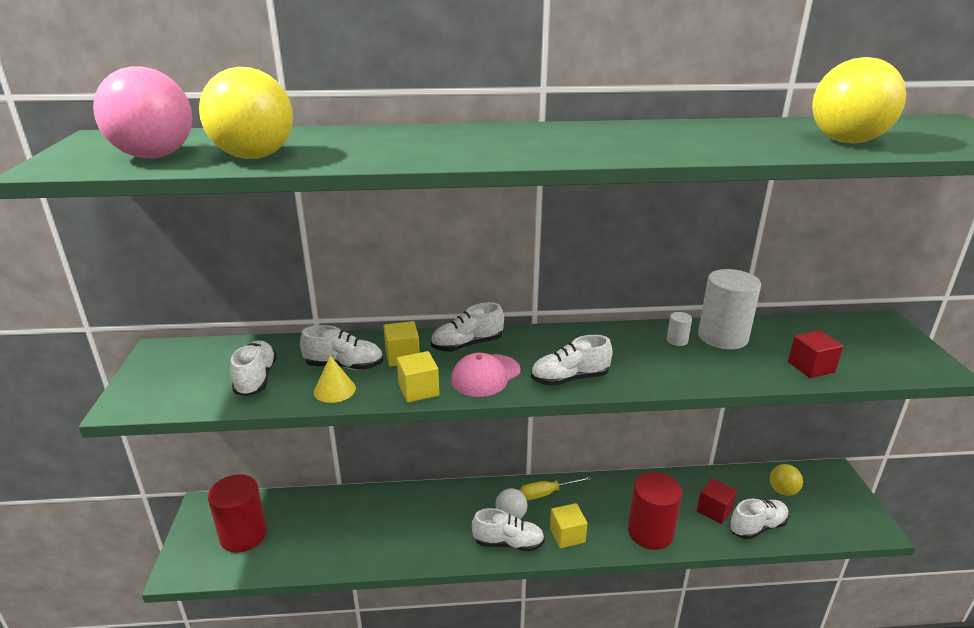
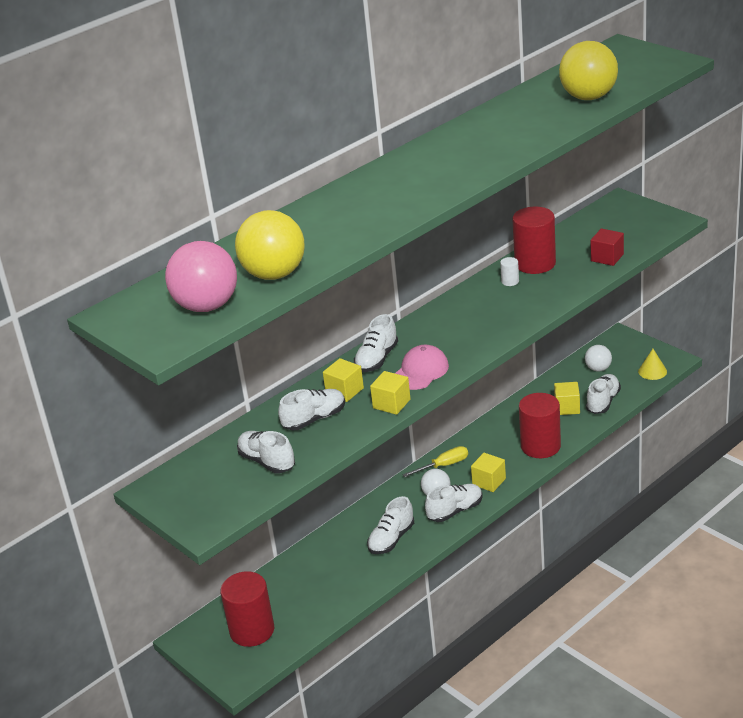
camera: 35 degrees left, 5 degrees up
(334, 390) = (335, 435): yellow cone -> yellow cone (652, 371)
(485, 375) = (420, 371): pink cap -> pink cap turned 150 degrees counterclockwise
(546, 493) = (443, 465): yellow screwdriver -> yellow screwdriver turned 150 degrees counterclockwise
(569, 379) = (476, 343): white shoe -> white shoe (391, 539)
(714, 510) = (567, 407): red cube -> yellow cube
(723, 337) = (535, 263): white cylinder -> red cylinder
(783, 491) = (598, 369): yellow ball -> white ball

